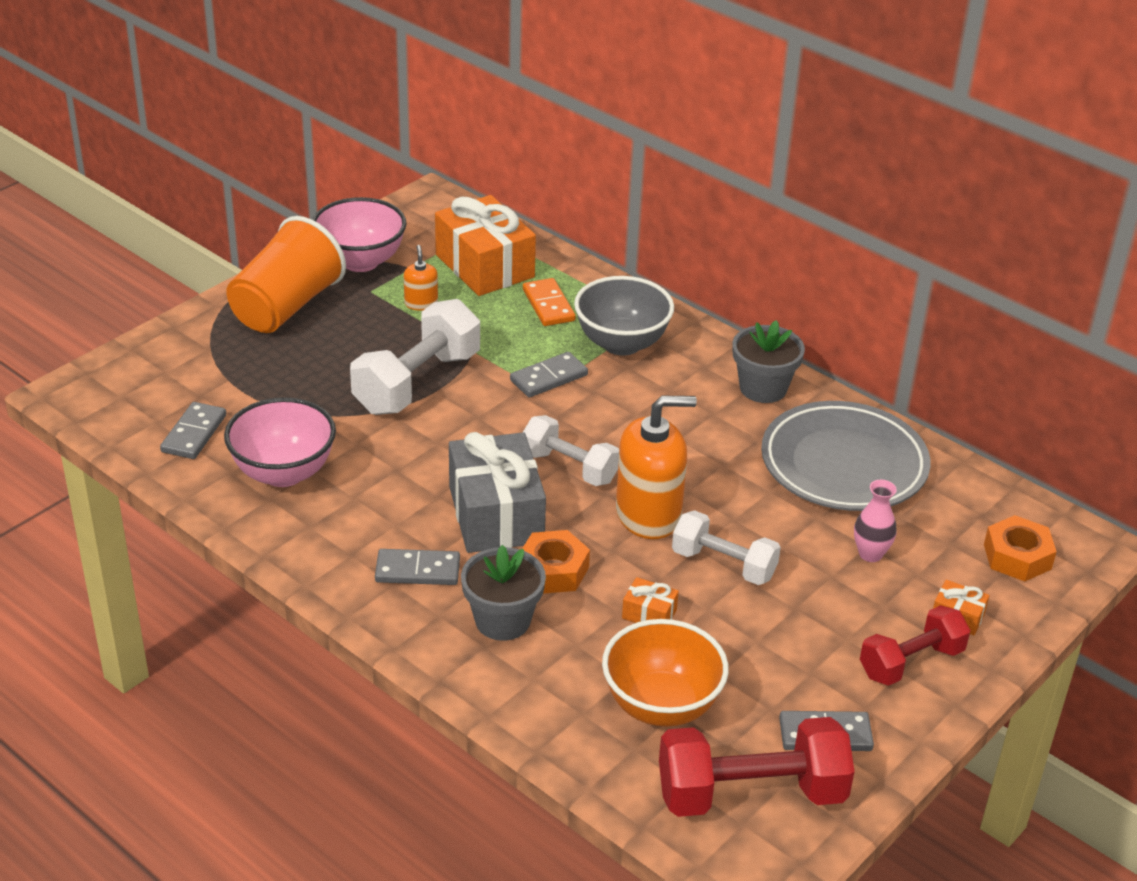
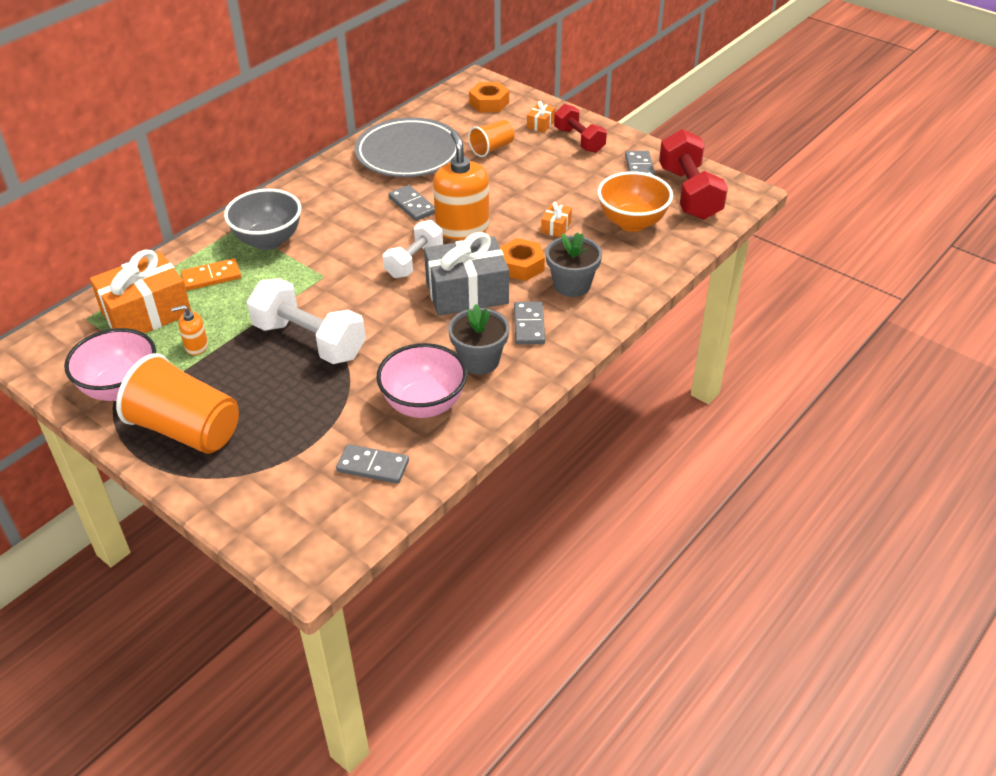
camera: 90 degrees left, 5 degrees up
(548, 378) = (308, 274): grey domino -> grey domino (412, 205)
(723, 564) = (507, 199): white dumbbell -> none
(763, 388) = (328, 181): grey flower pot -> grey flower pot (479, 360)
(870, 554) = (492, 148): pink vase -> orange cup

